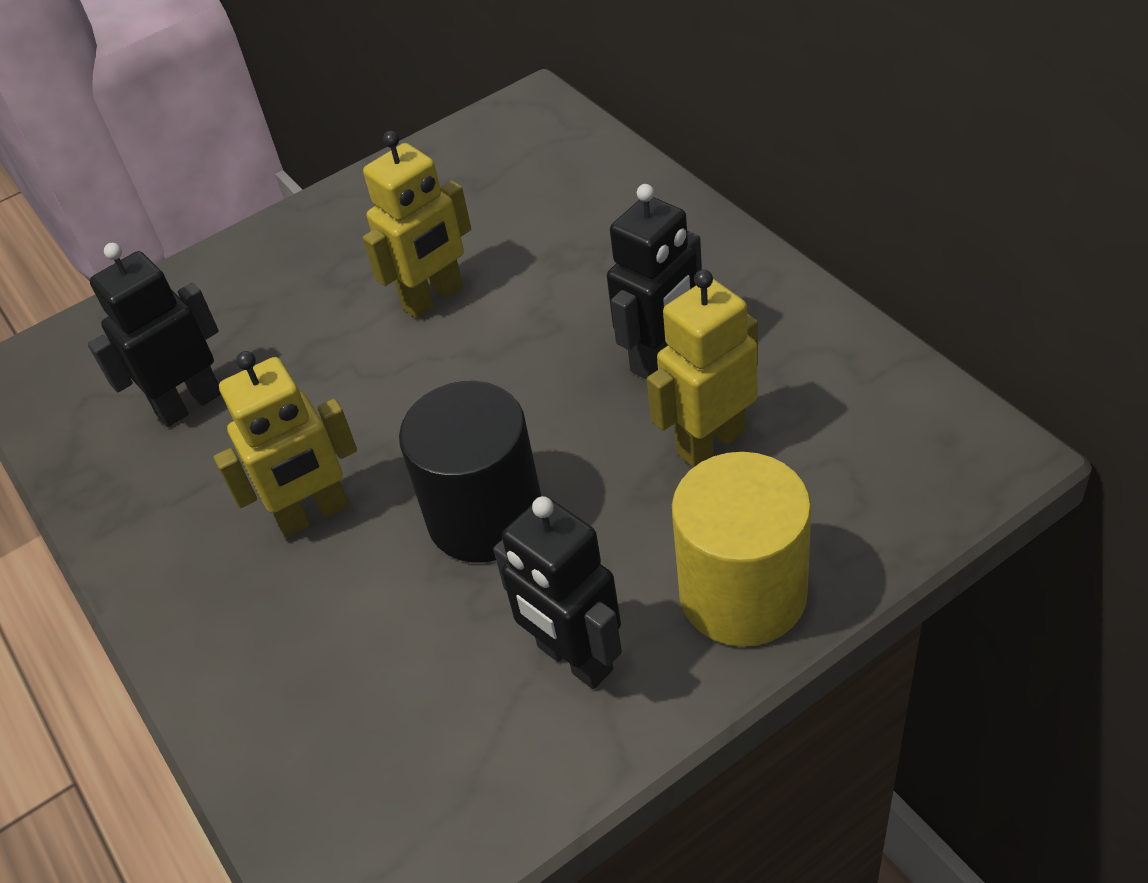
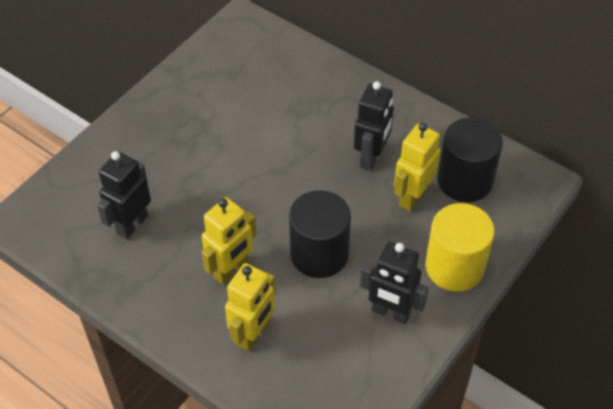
camera: 25 degrees left, 5 degrees up
(434, 298) = (239, 143): yellow robot -> yellow robot (253, 334)
(829, 428) = (464, 180): none -> black cylinder

